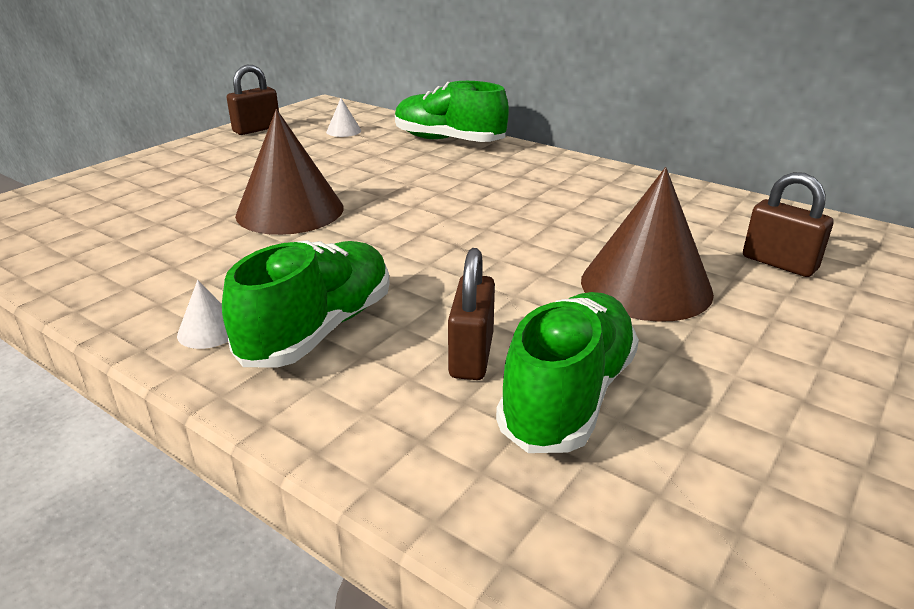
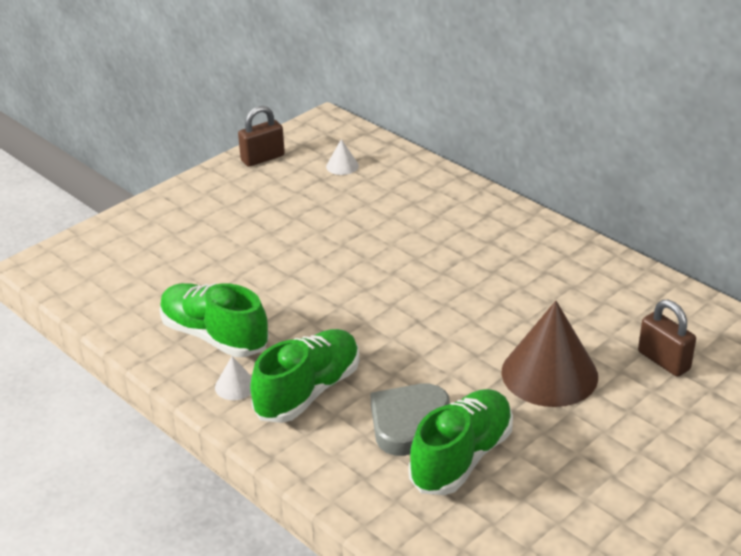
camera: 10 degrees right, 5 degrees up
(290, 211) = (291, 272): brown cone -> none
(449, 141) = (437, 187): green shoe -> green shoe (214, 336)
(471, 356) = (407, 422): brown padlock -> grey heart

